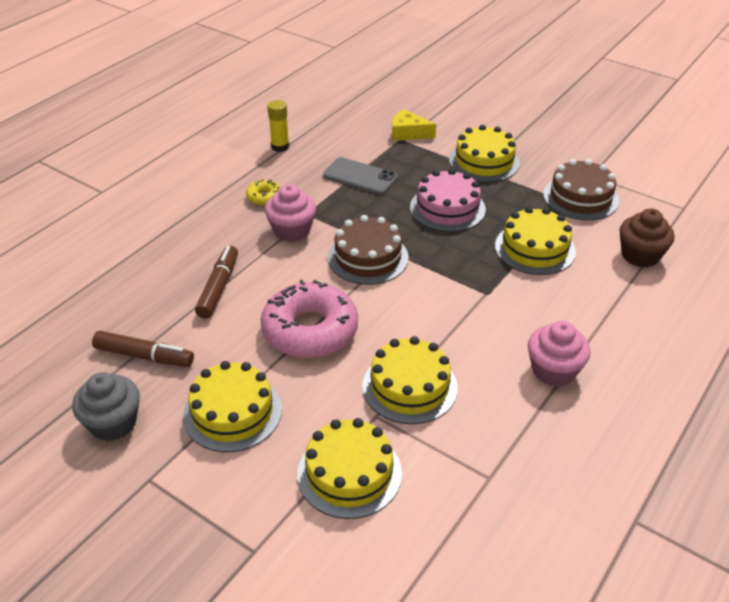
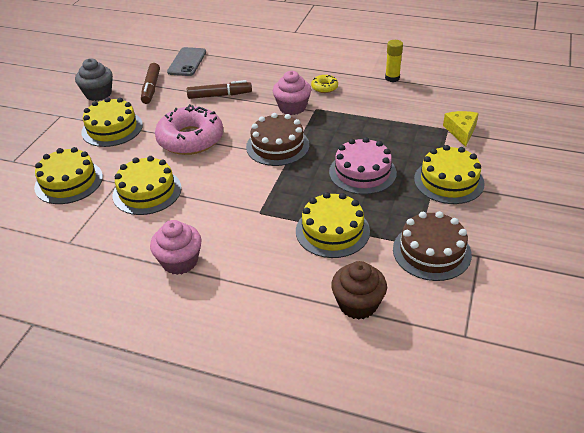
camera: 75 degrees right, 0 degrees up
(360, 177) = (378, 121): grey phone -> grey phone (187, 62)

